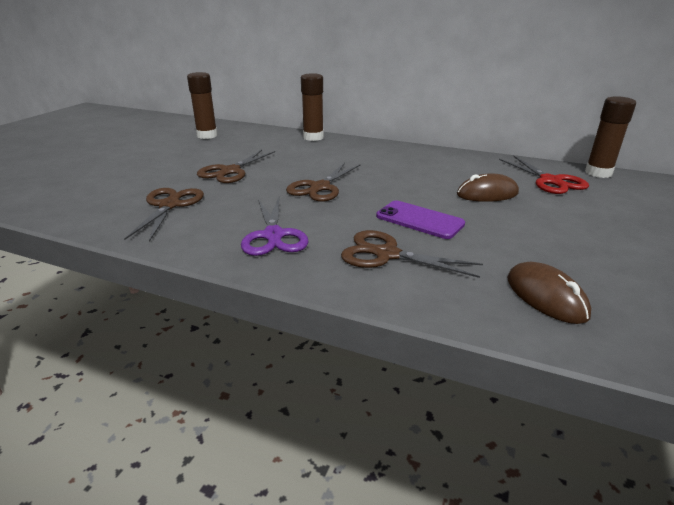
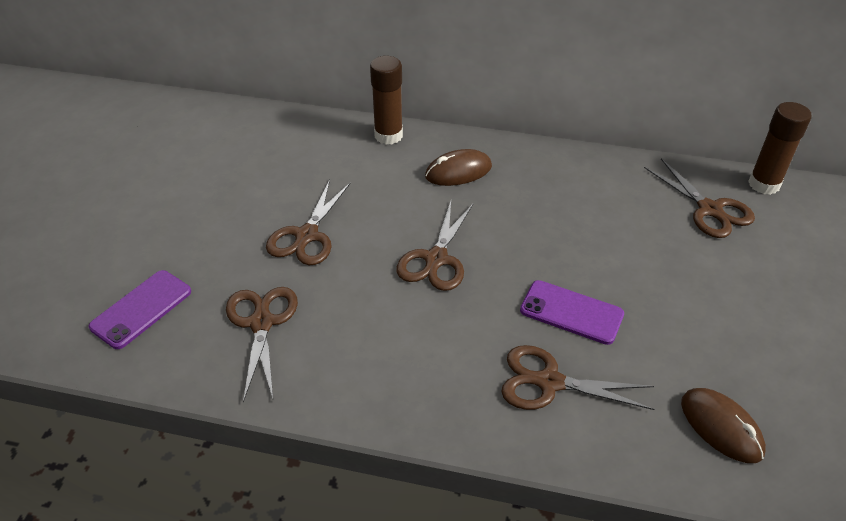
camera: 10 degrees left, 15 degrees up
(89, 192) = (141, 309): none -> purple phone
(207, 135) = (235, 146): brown glue stick -> none
(274, 236) = (413, 366): purple scissors -> none
(487, 194) = (639, 247): brown mouse -> brown mouse (458, 172)
(550, 181) = (710, 210): red scissors -> brown scissors

